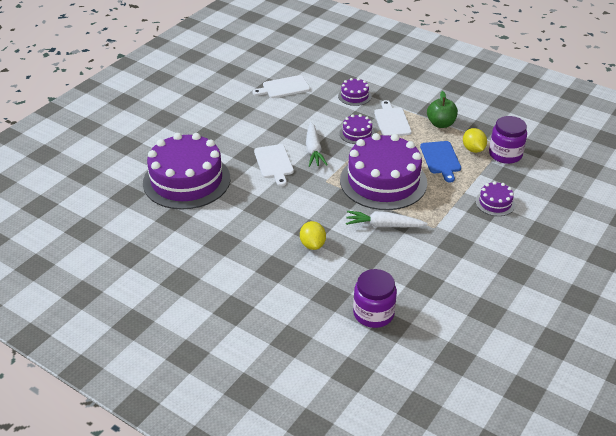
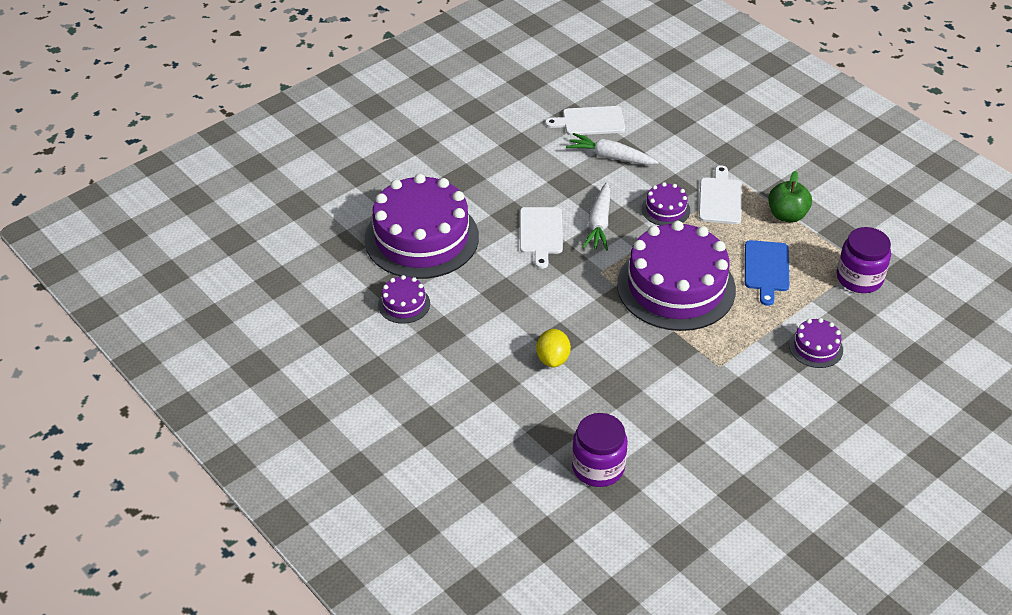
camera: 15 degrees right, 5 degrees up
(354, 96) = (682, 151): purple cake -> purple cake (404, 304)
(383, 225) = (653, 350): white carrot -> white carrot (610, 157)
(473, 149) = (817, 262): yellow lemon -> none

